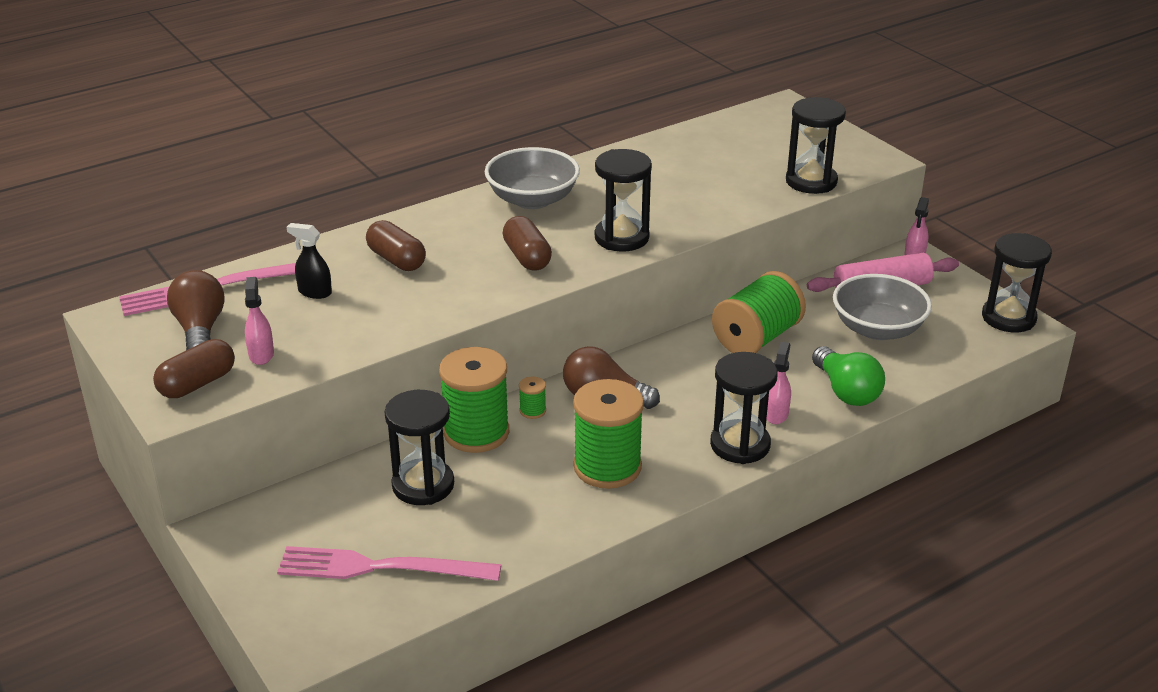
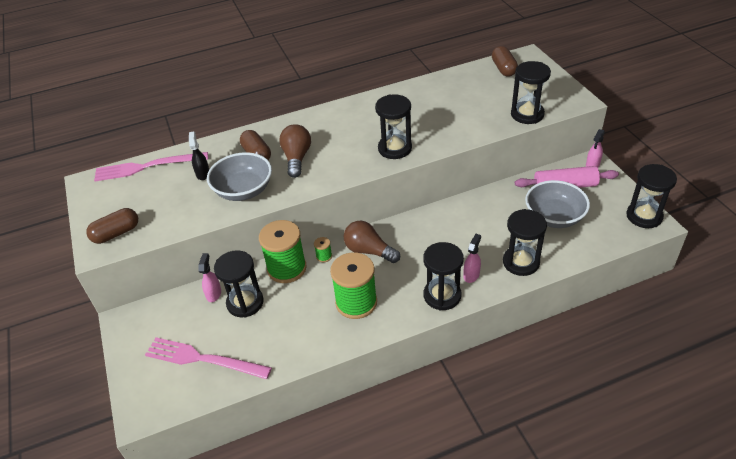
camera: 15 degrees right, 10 degrees up
(200, 330) = (131, 195): brown light bulb -> brown light bulb (297, 158)
(261, 354) = (158, 216): pink spray bottle -> pink spray bottle (214, 294)
(314, 292) = (203, 174): black spray bottle -> black spray bottle turned 45 degrees clockwise
(527, 257) = (333, 159): brown capsule -> brown capsule (503, 69)
(532, 199) = (350, 116): grey bowl -> grey bowl (243, 190)
(756, 338) = (474, 216): green spool -> none
(846, 391) = (521, 262): green light bulb -> black hourglass

